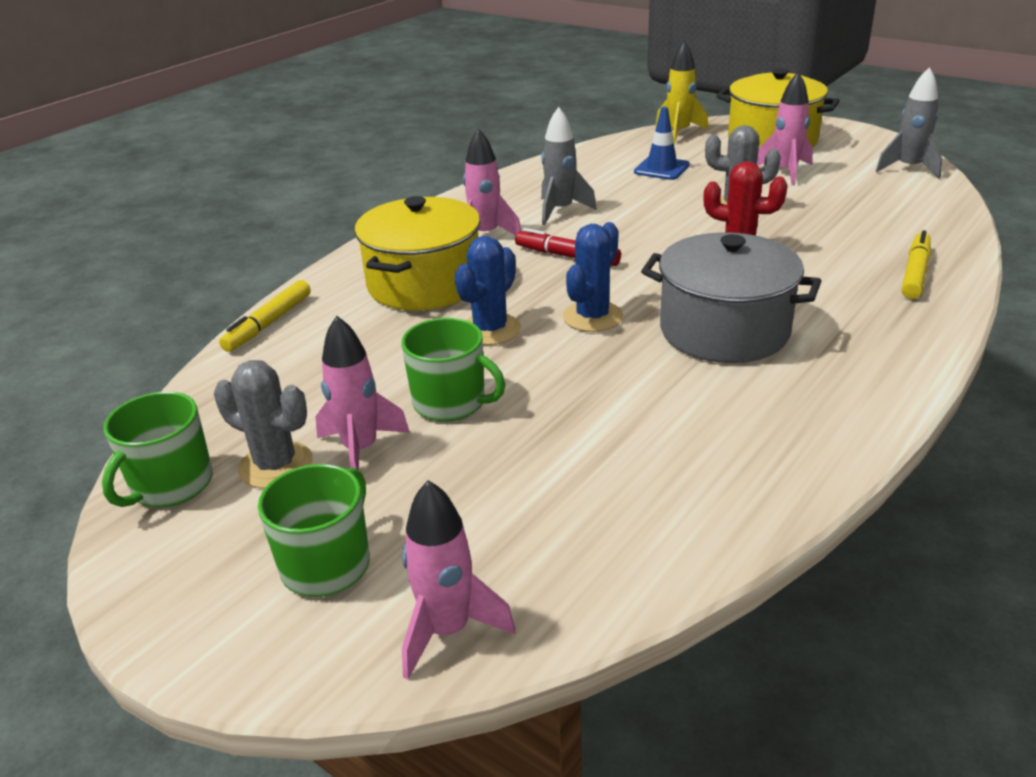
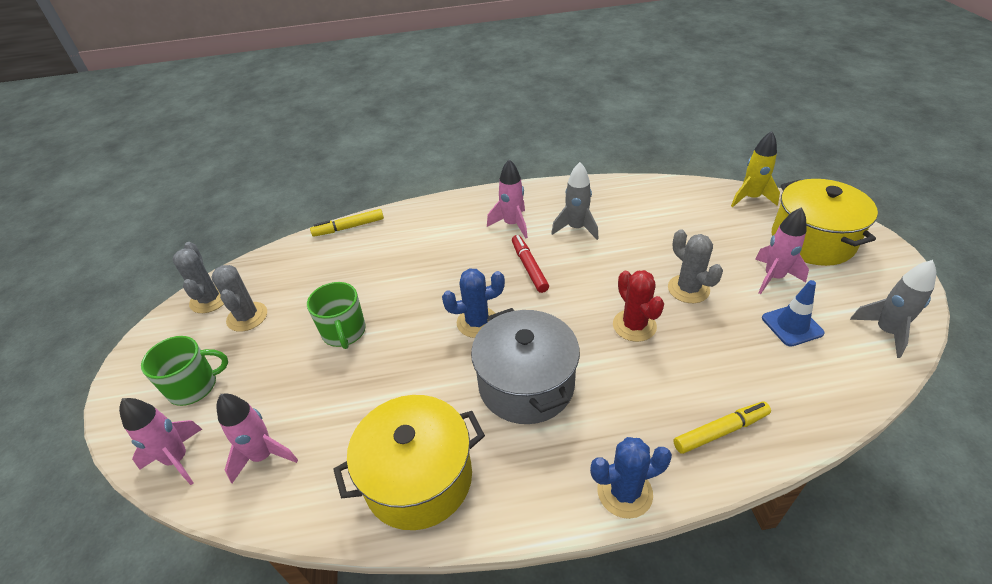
camera: 45 degrees right, 10 degrees up
(171, 485) = (210, 299): green mug -> grey cactus
(361, 450) = (280, 333): pink rocket -> pink rocket (263, 456)
(424, 284) = (438, 243): yellow pot -> yellow pot (418, 478)
(490, 329) = (422, 296): blue cactus -> blue cactus (624, 492)
(661, 169) = (688, 226): blue traffic cone -> blue traffic cone (792, 325)

